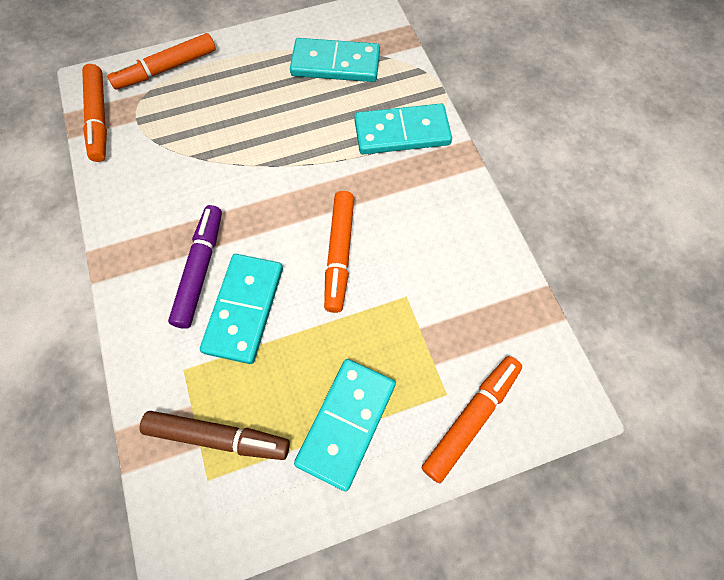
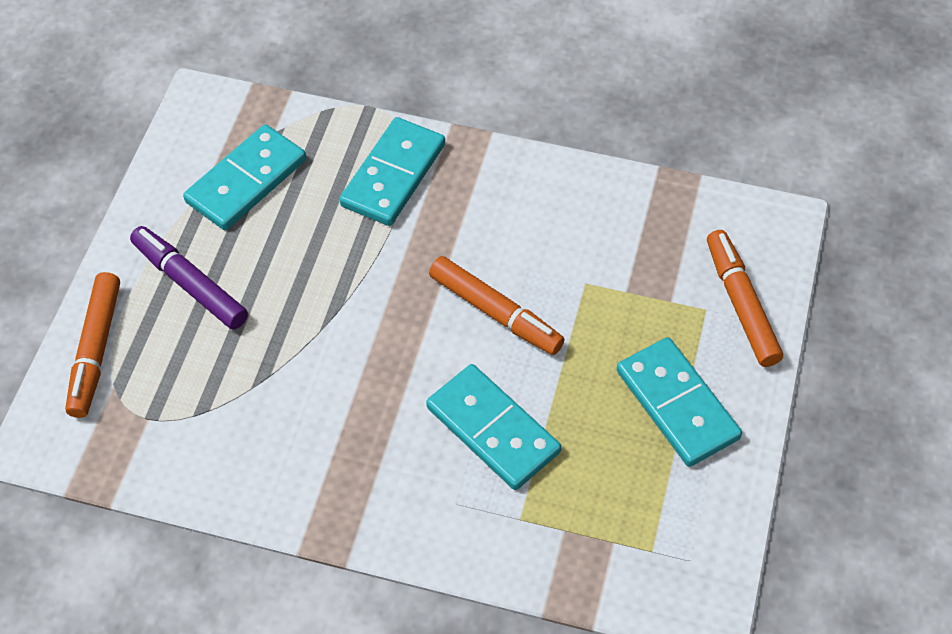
camera: 55 degrees left, 10 degrees down
(99, 118) = (110, 457): orange marker -> none
(200, 269) = (413, 447): purple marker -> purple marker (190, 284)
(218, 437) = (615, 520): brown marker -> none

